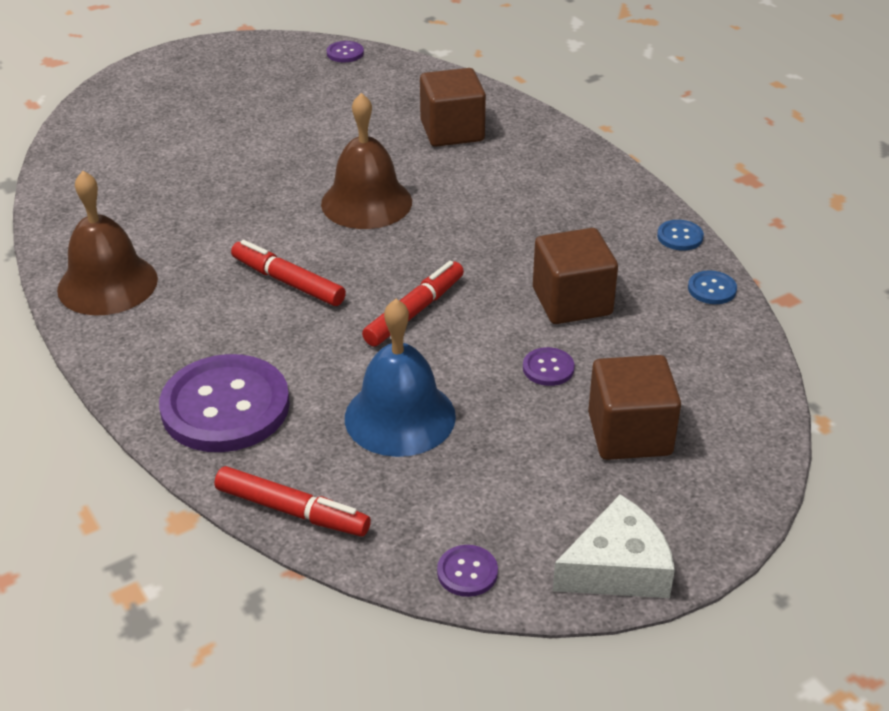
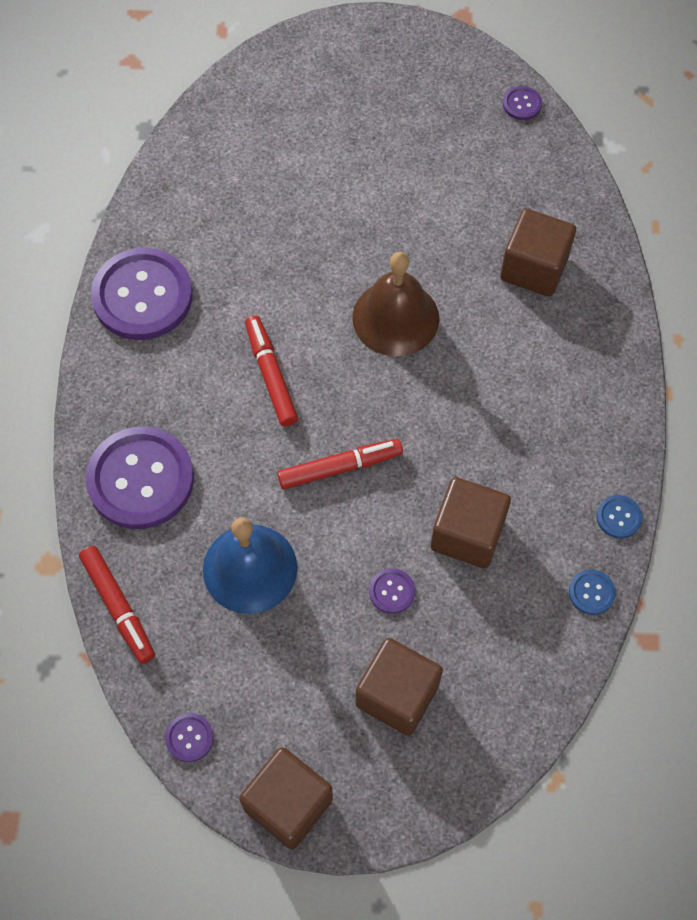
camera: 35 degrees right, 25 degrees up
(107, 284) = (142, 296): brown bell -> purple button
(617, 568) = (288, 804): white cheese -> brown cube

